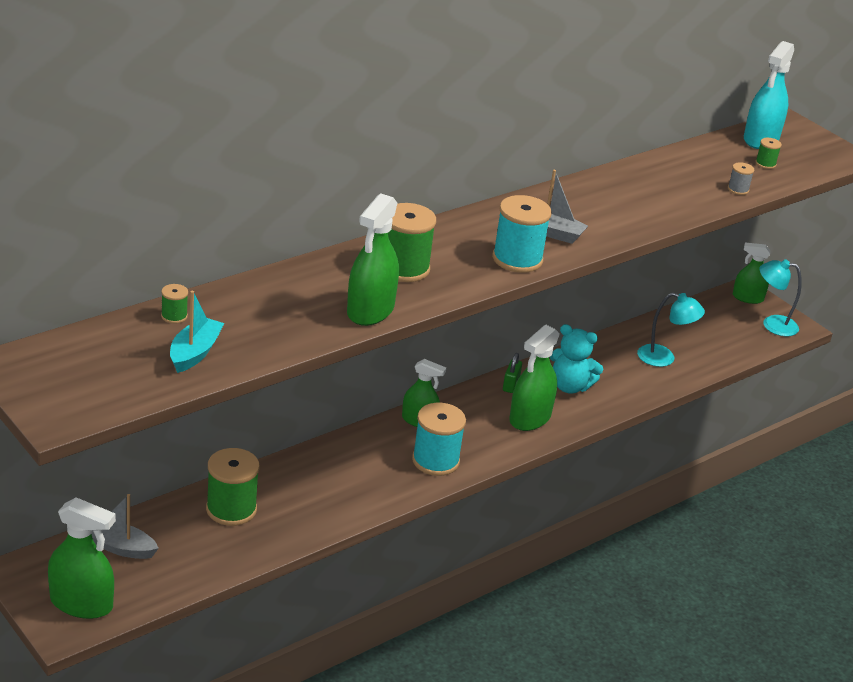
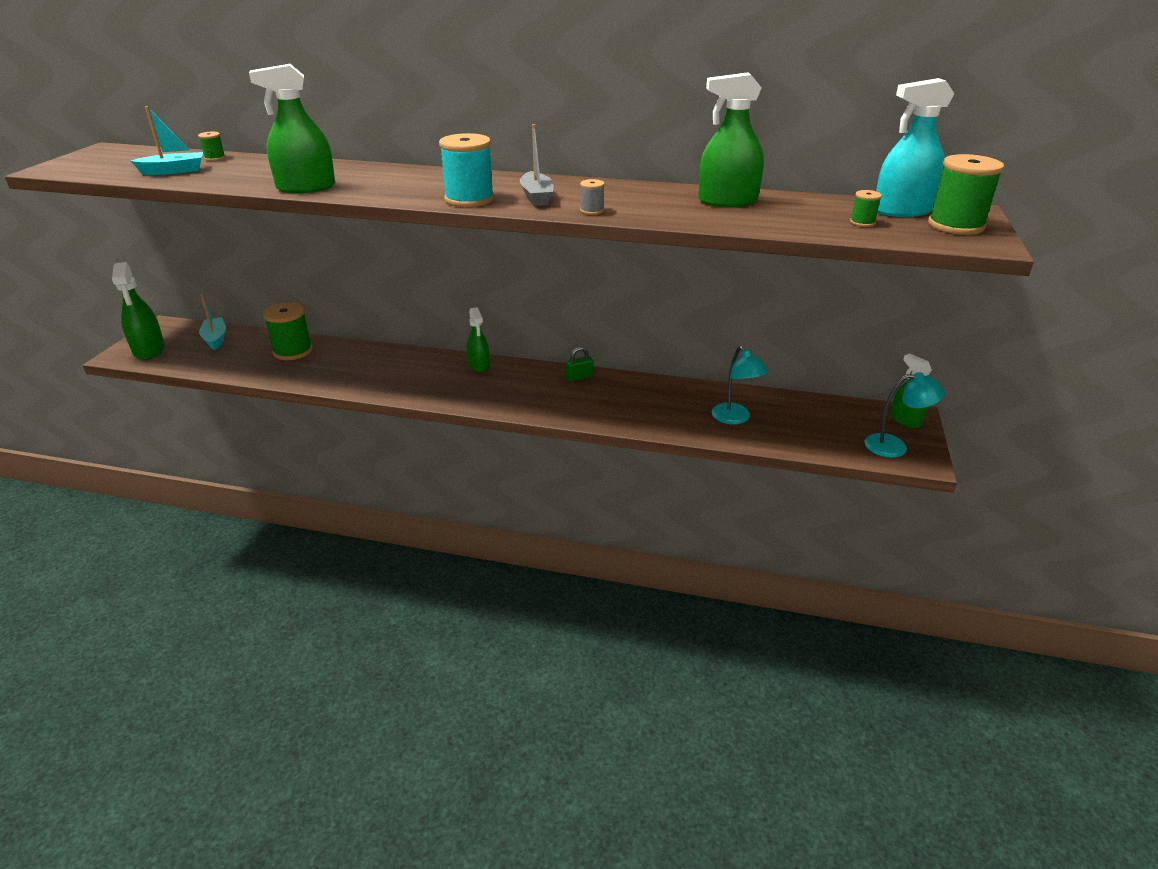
camera: 55 degrees right, 0 degrees up
(120, 547) = (215, 339): grey boat -> turquoise boat
(403, 268) = (385, 180): green spool -> green spool (955, 225)
(435, 461) = (441, 388): turquoise spool -> none
(530, 418) = (551, 399): green spray bottle -> green spray bottle (727, 201)
(570, 386) = (619, 398): turquoise teddy bear -> none
(738, 189) = (782, 226): grey spool -> grey spool (592, 210)
(772, 324) = (894, 446): turquoise lamp -> turquoise lamp turned 120 degrees clockwise

